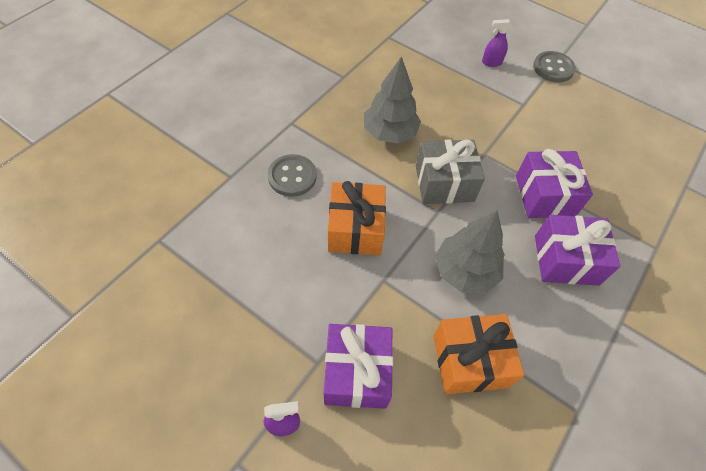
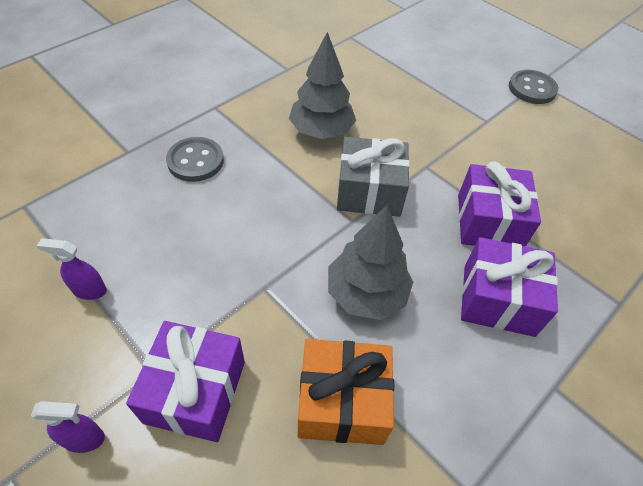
camera: 10 degrees right, 5 degrees down
(355, 229) = (249, 226): orange gift -> none
(491, 62) = (460, 74): purple spray bottle -> purple spray bottle (89, 290)

